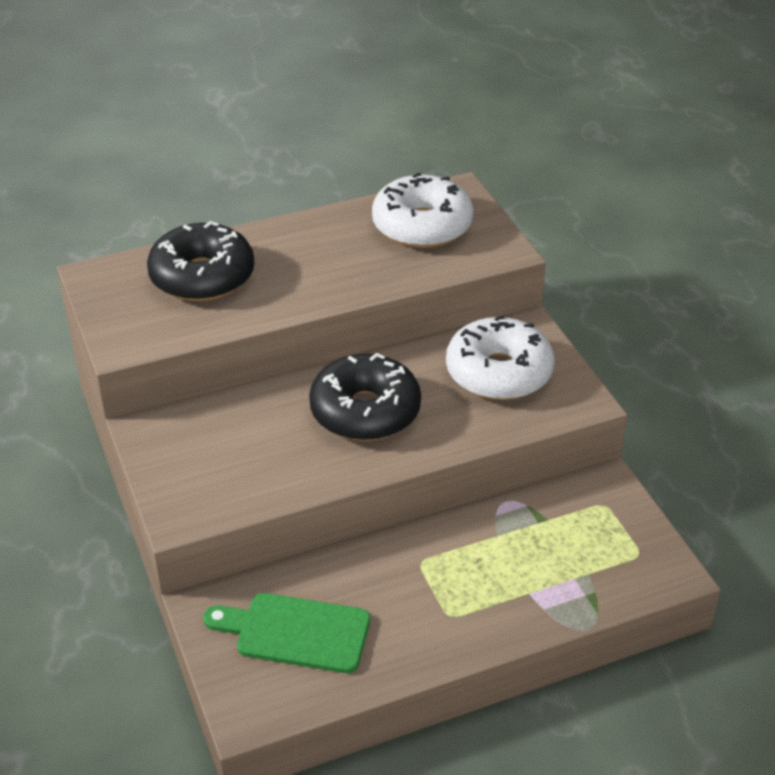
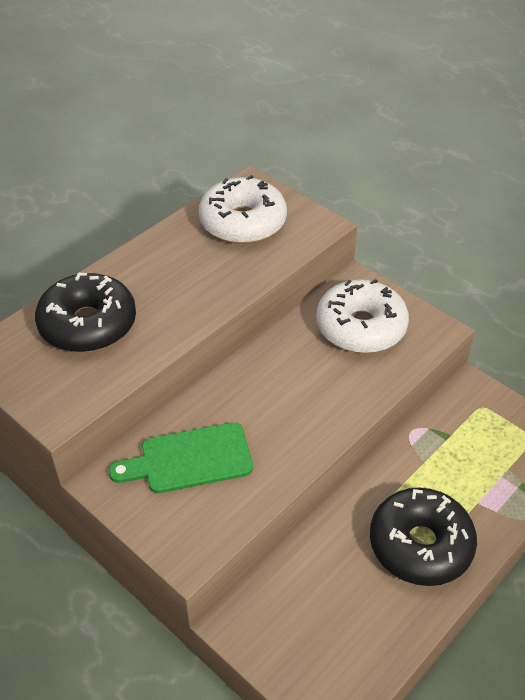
camera: 25 degrees left, 5 degrees up
(296, 632) = (324, 614): green cutting board -> green cutting board (189, 459)
(365, 411) = (280, 397): black donut -> black donut (420, 545)

